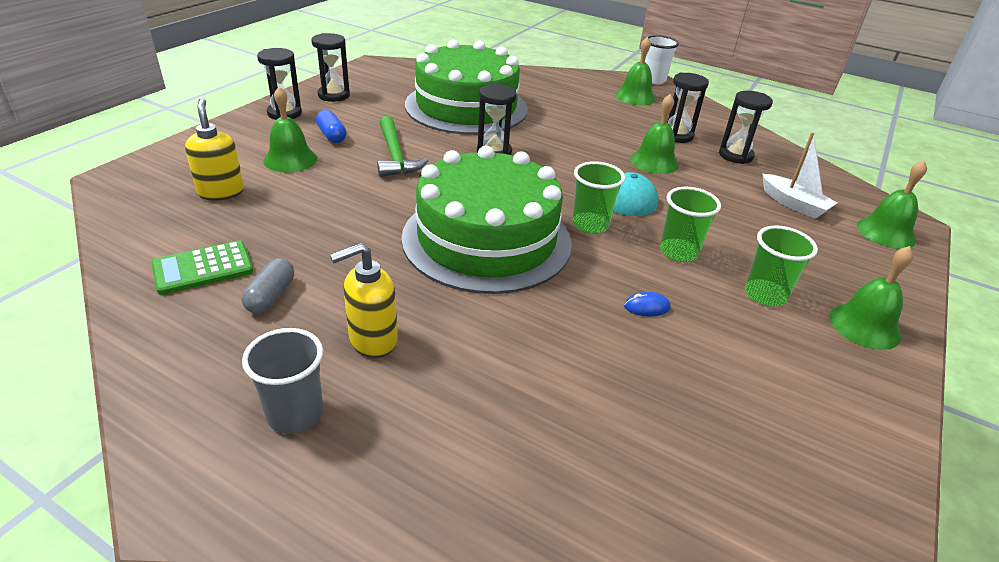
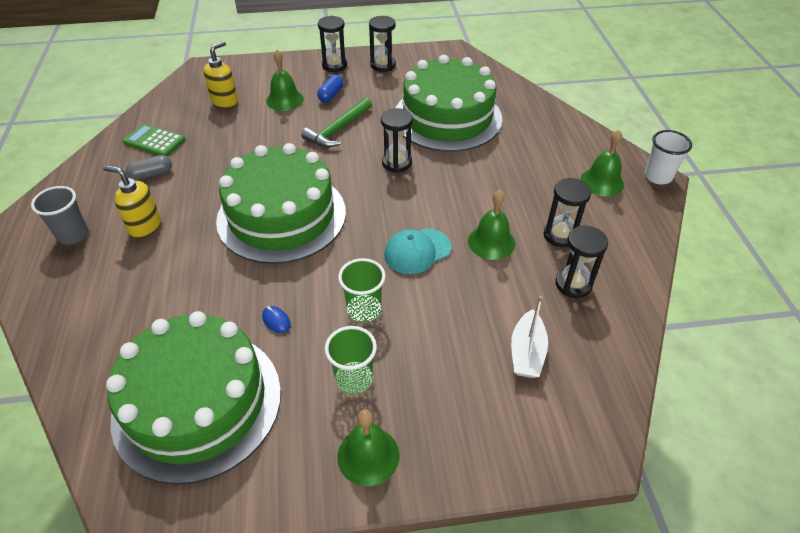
camera: 55 degrees right, 10 degrees up
(590, 225) = (351, 251): green cup -> none
(729, 411) = (197, 403): none -> green cake
(886, 232) = (553, 435): green bell -> none

